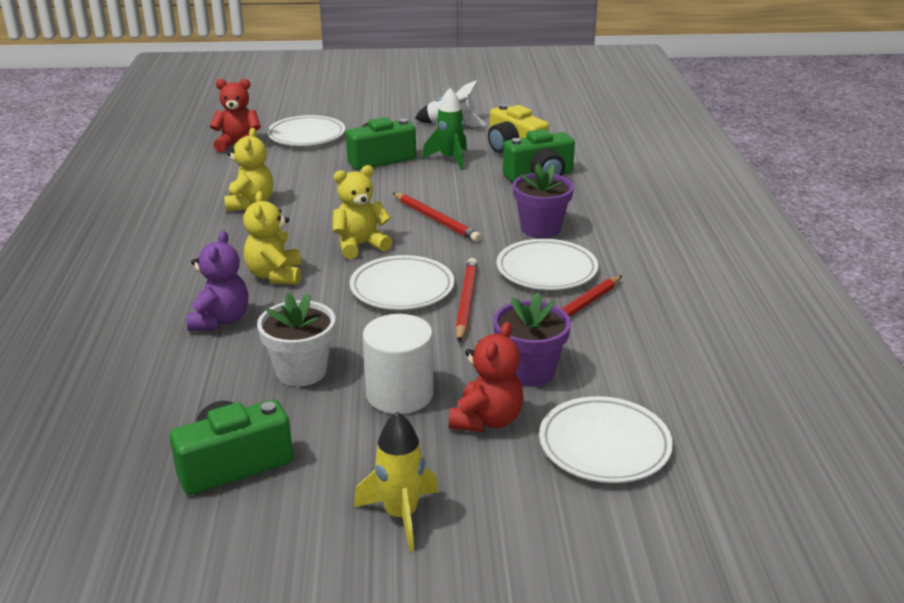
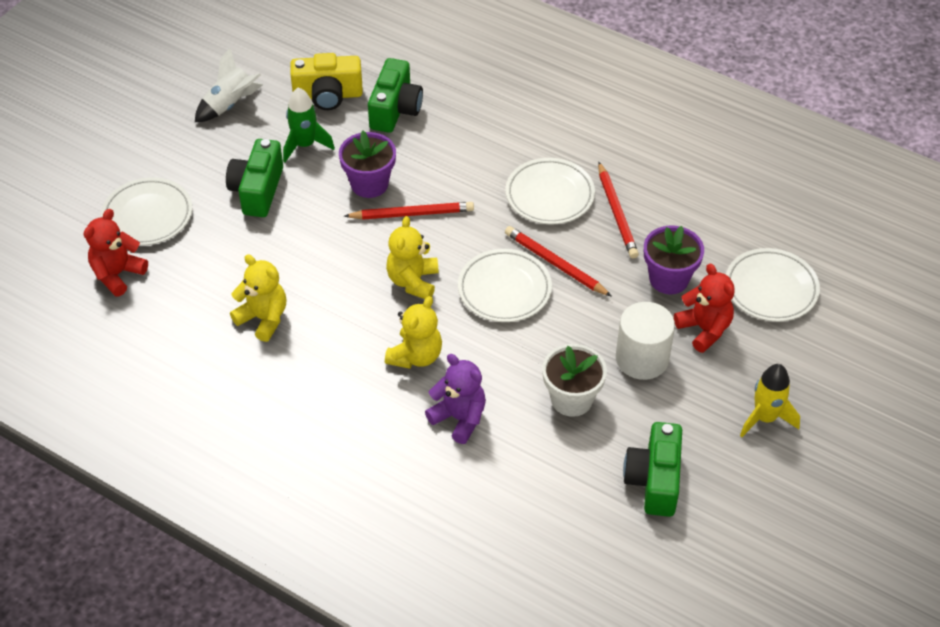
camera: 55 degrees left, 20 degrees up
(275, 275) = (415, 356): yellow teddy bear -> yellow teddy bear turned 90 degrees counterclockwise
(540, 229) = (485, 162): purple flower pot -> purple flower pot (369, 184)

